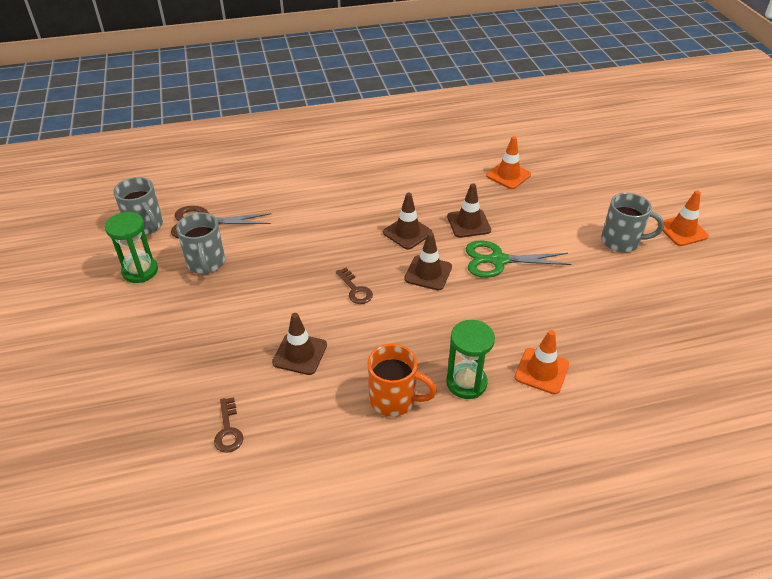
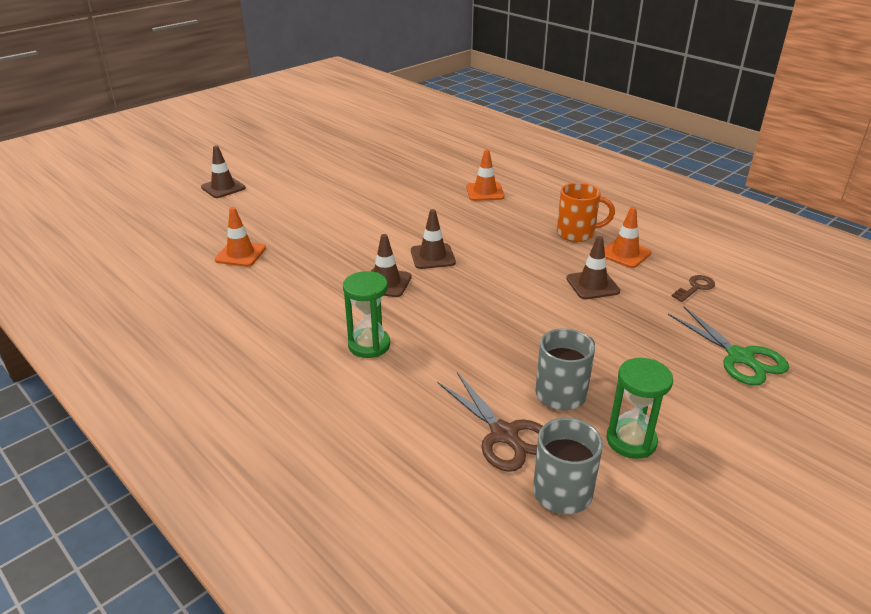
camera: 120 degrees left, 10 degrees down
(355, 290) = (492, 285): brown key -> none
(394, 399) = (577, 233): orange mug -> orange mug turned 105 degrees clockwise
(466, 383) = (528, 213): green hourglass -> green hourglass (369, 345)
(468, 223) = (342, 255): brown traffic cone -> brown traffic cone (223, 188)
(498, 260) = (383, 230): green scissors -> green scissors (740, 357)
(621, 241) = (310, 188): grey mug -> none
(682, 231) = (276, 170): orange traffic cone -> orange traffic cone (625, 254)

